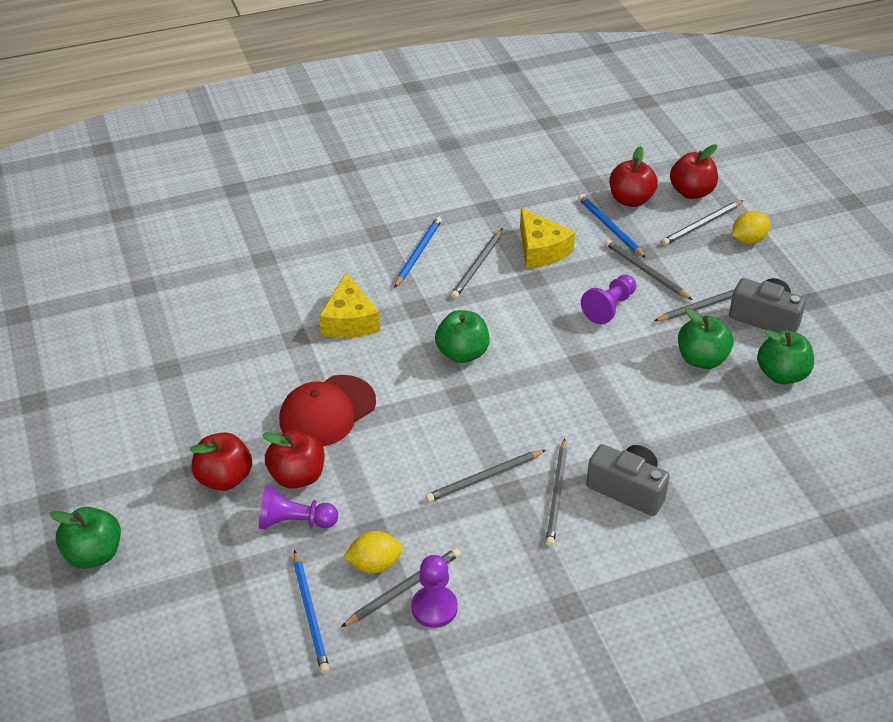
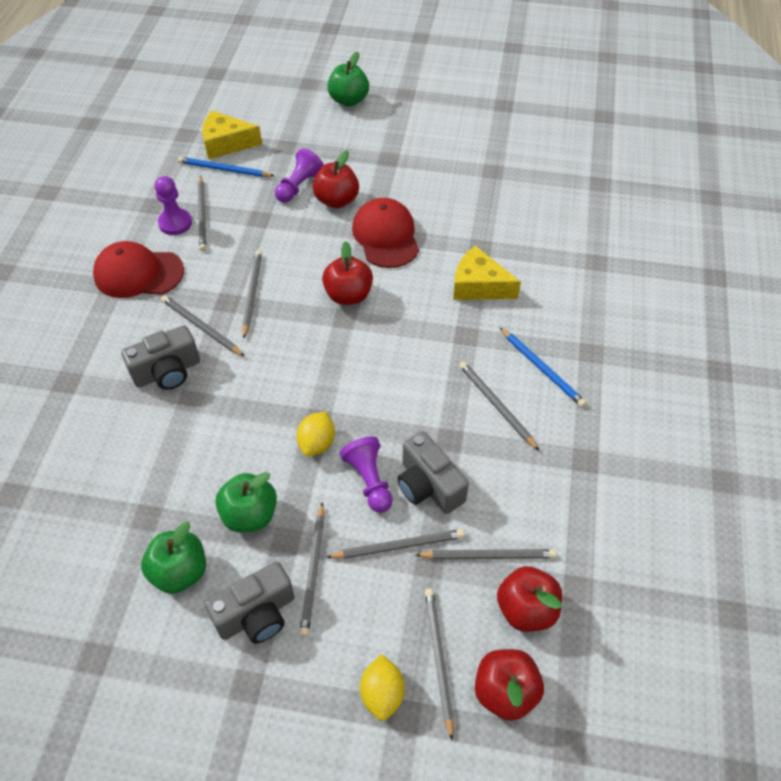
camera: 120 degrees right, 10 degrees up
(224, 478) = (364, 167): red apple -> red apple (348, 295)
(374, 564) = (232, 209): yellow lemon -> yellow lemon (317, 443)
(462, 353) = (388, 340): green apple -> none
(533, 594) = (138, 273): none -> red cap
(541, 250) = (489, 470): yellow cheese -> yellow cheese (226, 143)
(583, 275) = (428, 485): none -> grey camera
(610, 227) = (488, 556): blue pencil -> grey pencil

